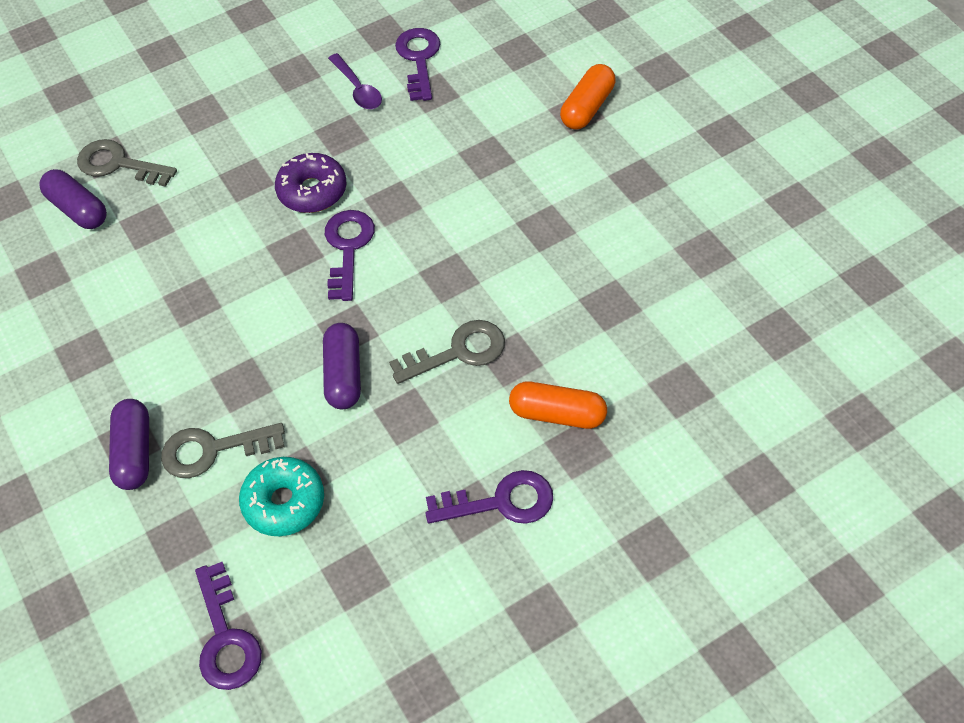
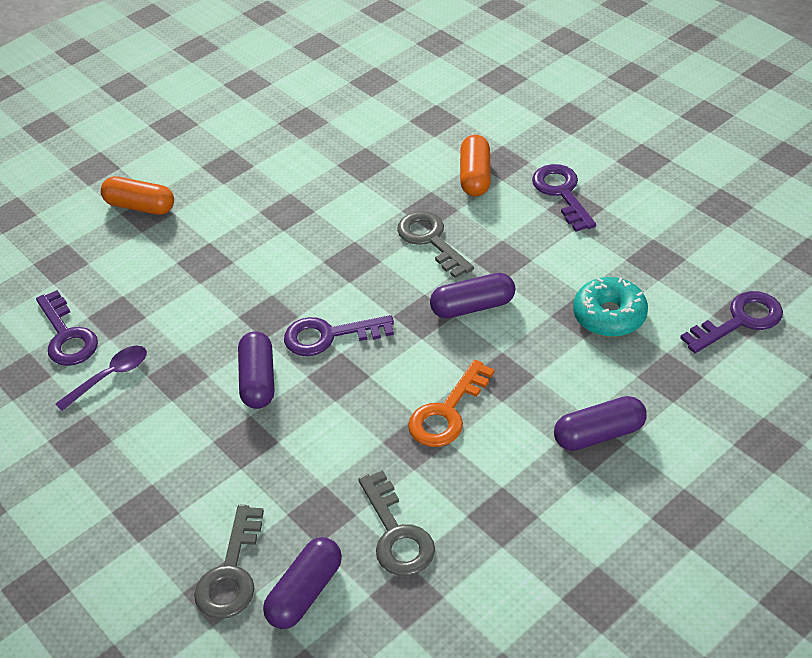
camera: 100 degrees left, 10 degrees down
(212, 450) = (577, 377): grey key -> grey key (396, 534)
(214, 330) = (447, 412): none -> orange key
(312, 191) = (258, 380): purple donut -> purple capsule
(419, 59) = (67, 336): purple key -> purple key turned 105 degrees counterclockwise

